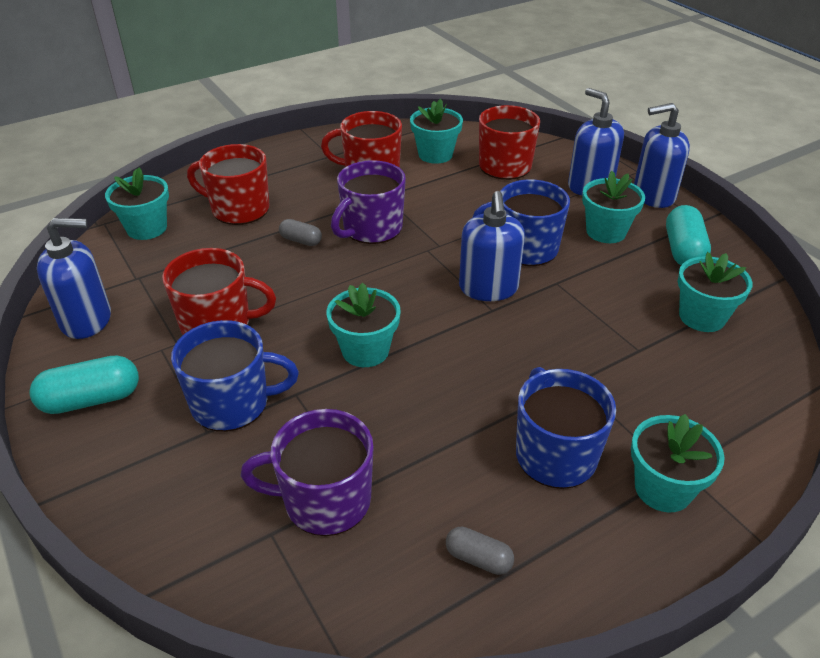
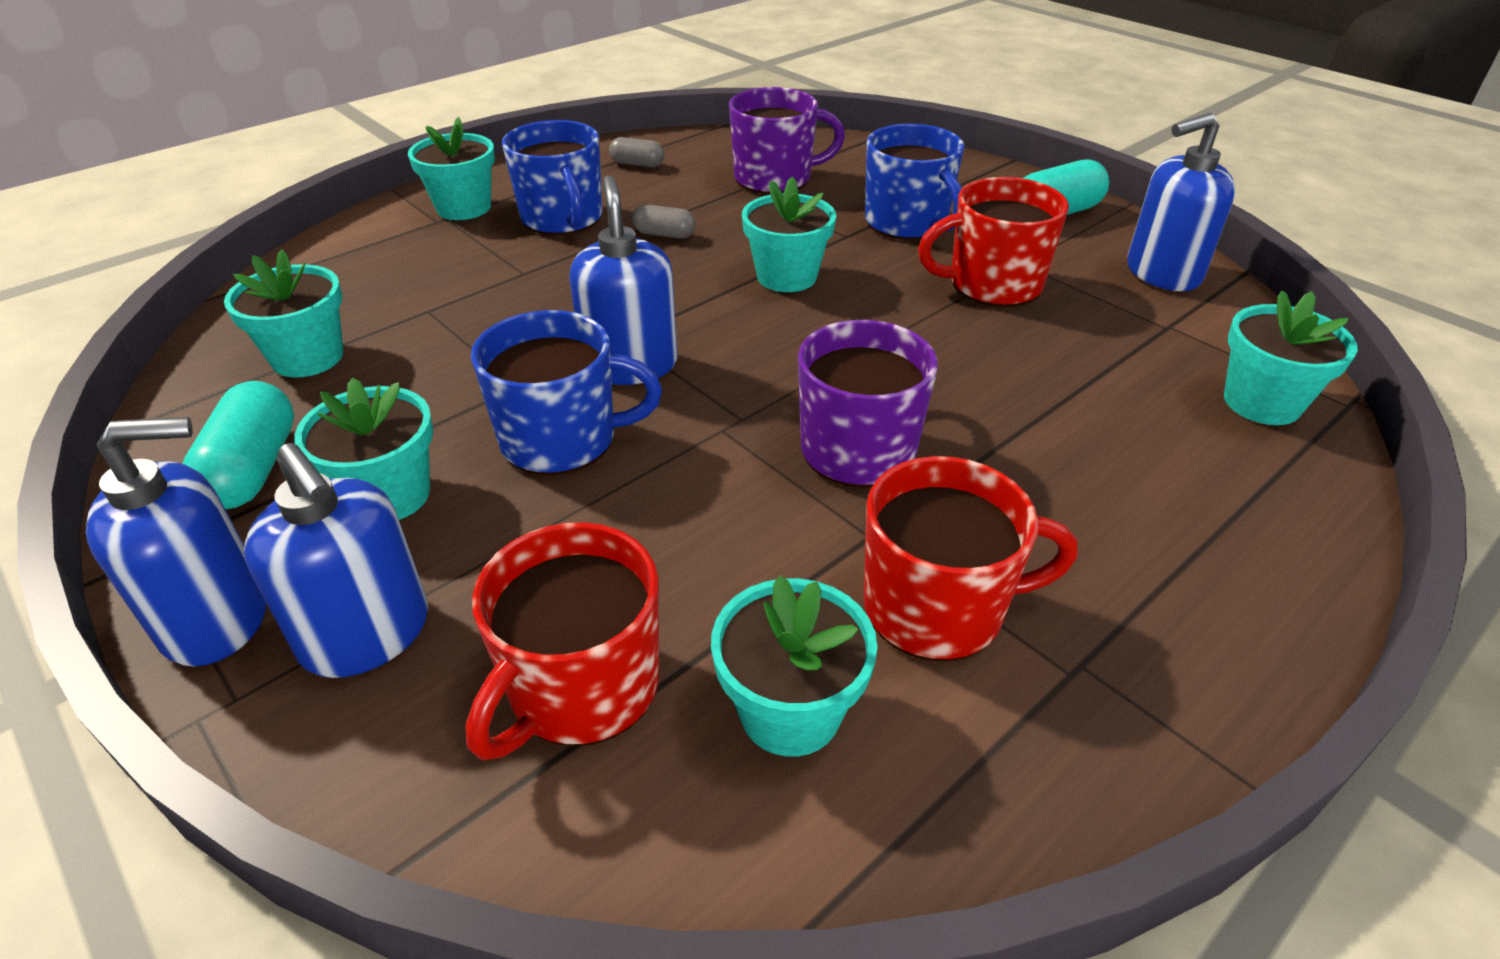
camera: 170 degrees right, 0 degrees up
(232, 403) = (907, 223): blue mug -> blue mug turned 105 degrees counterclockwise
(239, 209) = (1144, 462): red mug -> none
(301, 240) = (973, 410): grey capsule -> grey capsule (664, 234)

